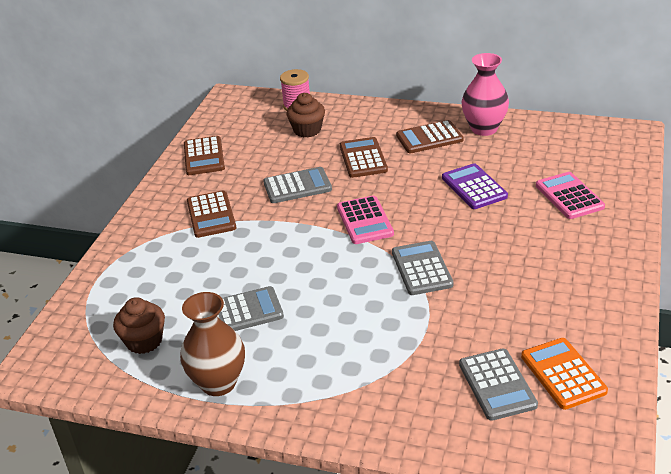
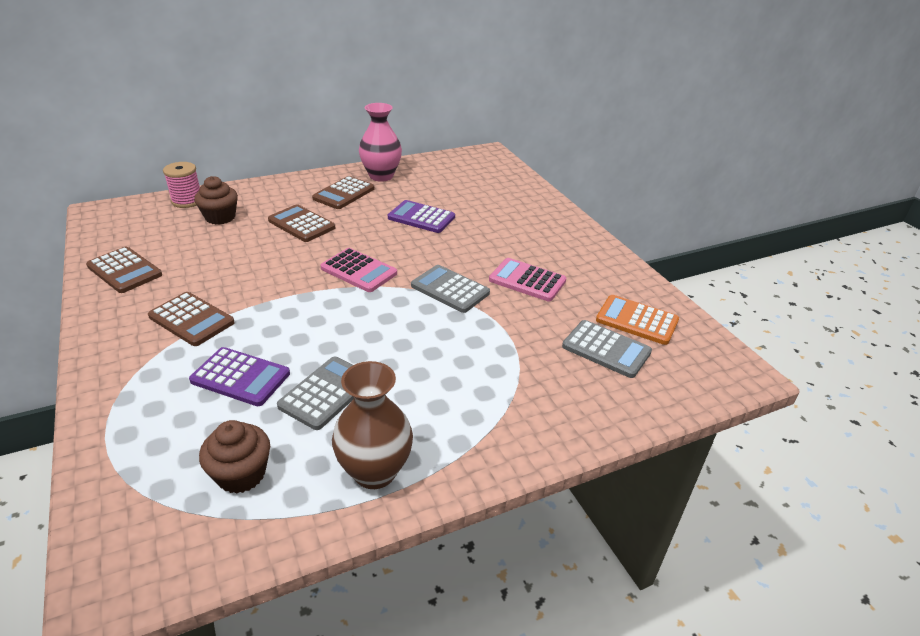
camera: 45 degrees left, 0 degrees up
(202, 274) = (240, 377): none -> purple calculator
(297, 186) = (261, 265): grey calculator -> none
(569, 196) = (497, 203): pink calculator -> pink calculator (527, 280)

